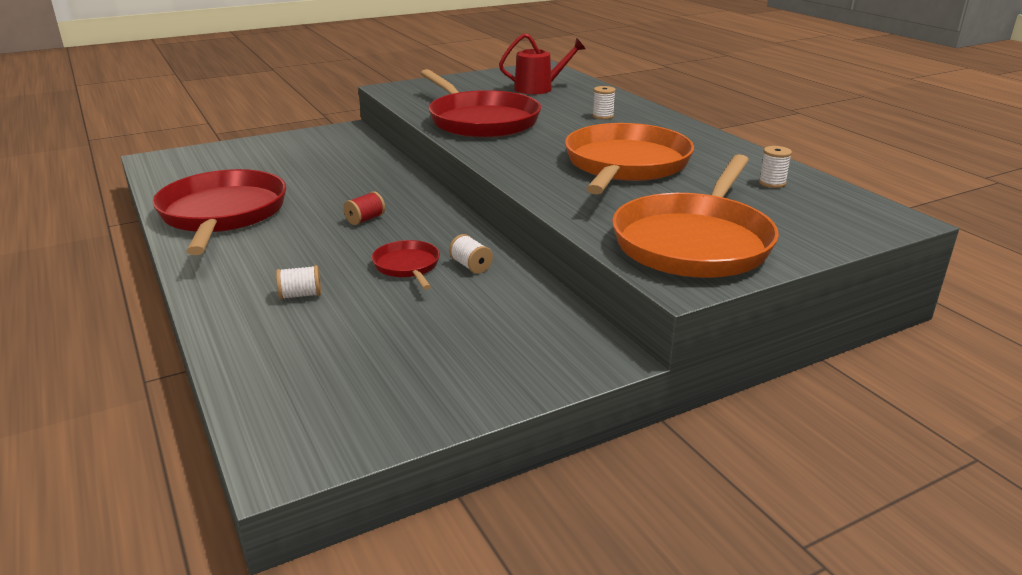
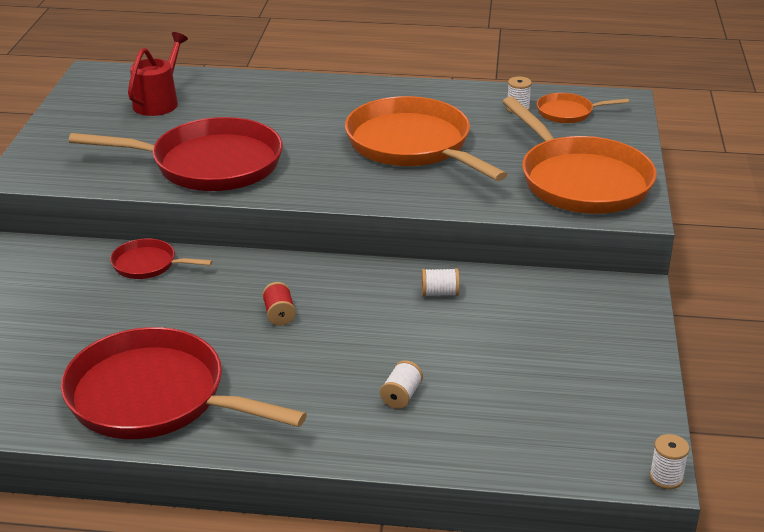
camera: 55 degrees left, 5 degrees up
(407, 266) = (406, 324): red pan -> red pan (148, 264)
(603, 116) = (285, 106): white spool -> white spool (666, 477)
(813, 203) = (568, 112): none -> orange pan

